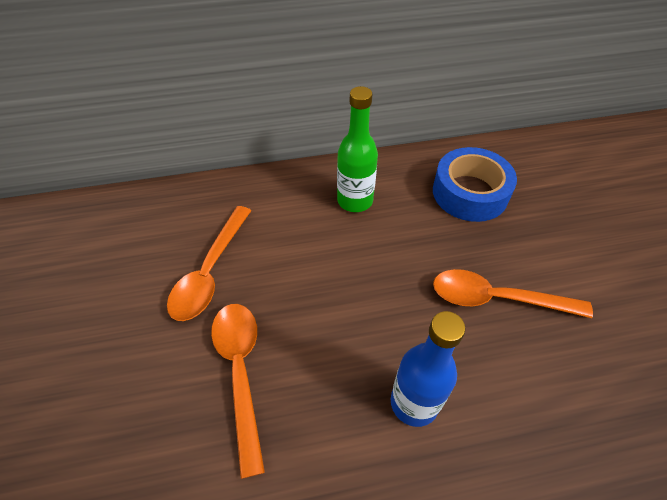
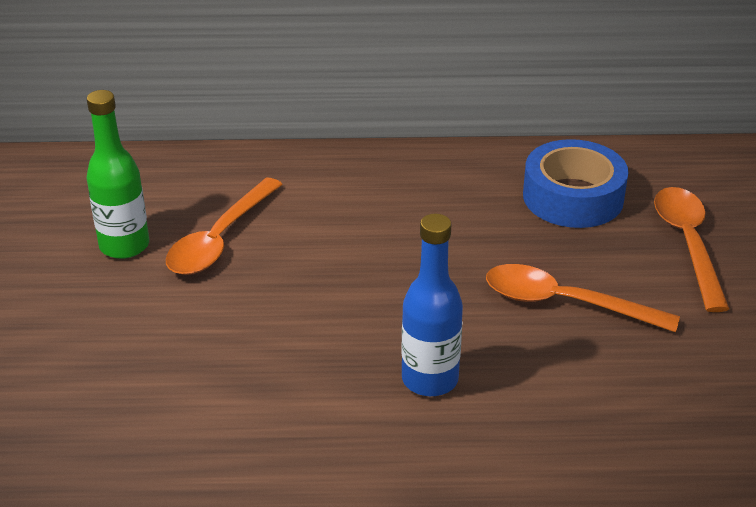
camera: 10 degrees right, 15 degrees down
(240, 372) = (238, 330): orange spoon -> orange spoon (688, 244)
(355, 201) = (417, 189): green bottle -> green bottle (124, 246)

